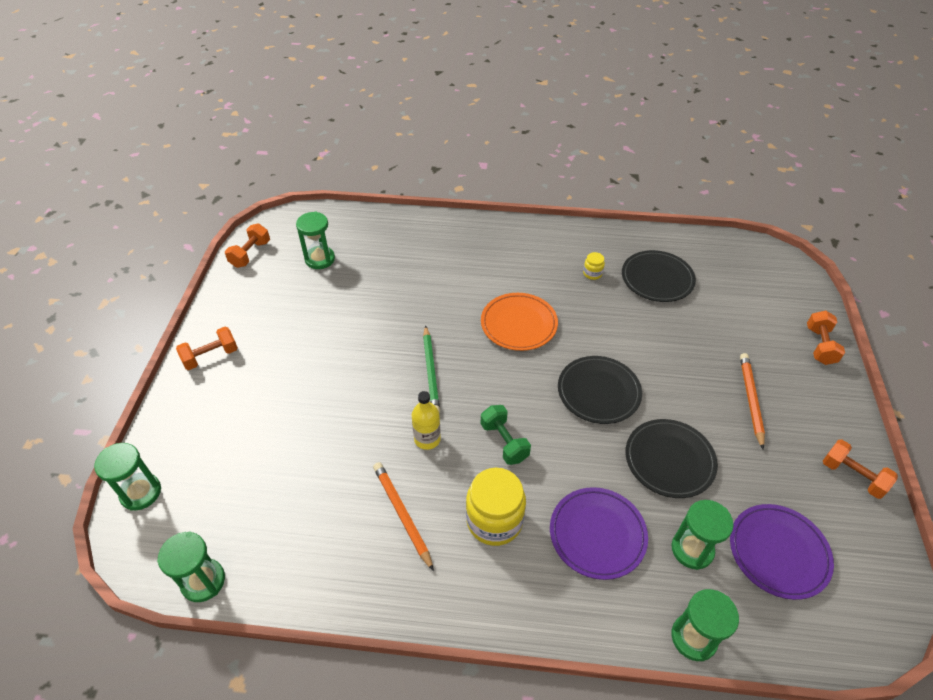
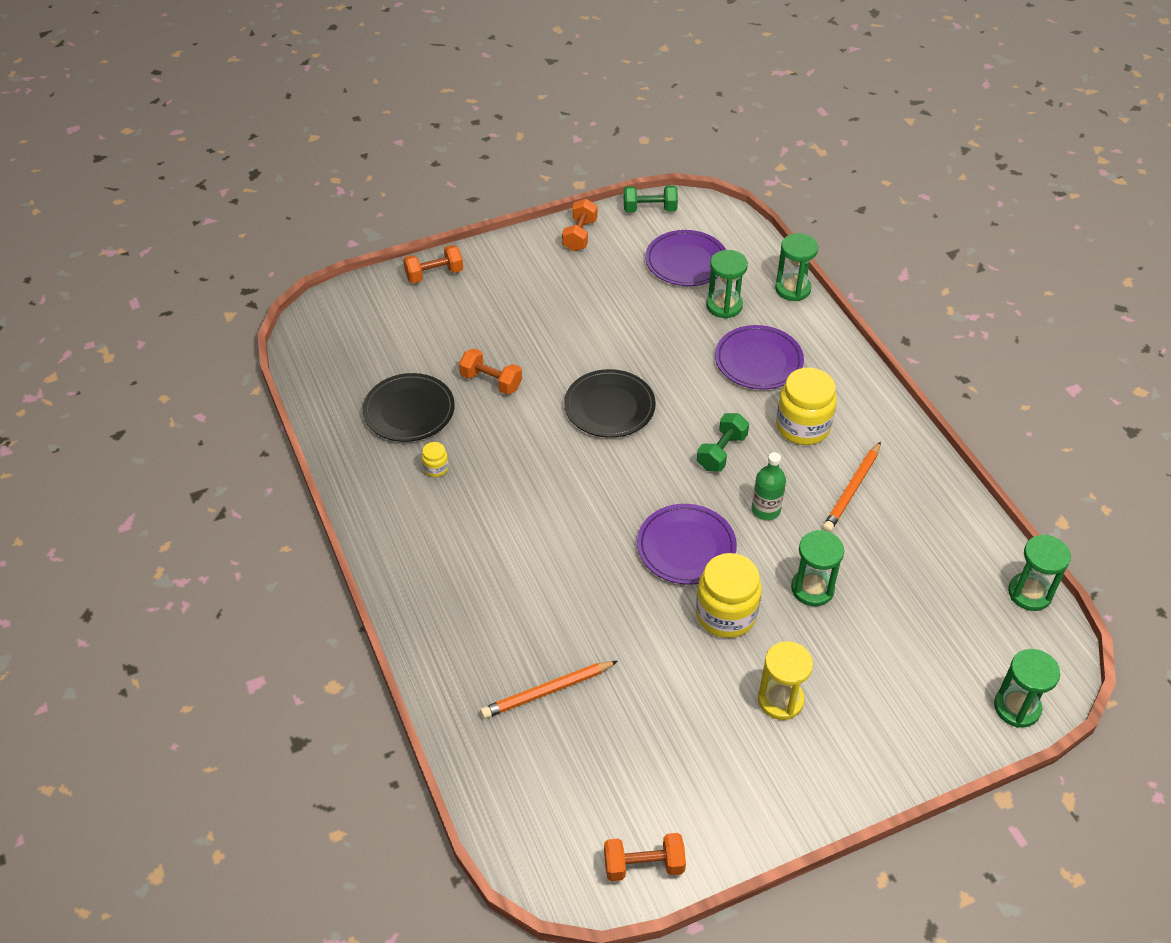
camera: 120 degrees left, 0 degrees up
(211, 356) = (831, 775): orange dumbbell -> orange dumbbell (491, 381)
(278, 359) = (780, 700): none -> yellow hourglass
(320, 259) = (595, 766): green hourglass -> green hourglass (812, 589)
(360, 365) = (726, 614): none -> yellow jar
(427, 439) = (766, 510): yellow bottle -> green bottle
(430, 372) = (686, 547): green pencil -> purple plate
(518, 324) = (563, 502): orange plate -> none
(669, 460) = (650, 339): black plate -> none
(751, 399) = (539, 305): orange pencil -> orange pencil (546, 691)
(887, 565) = (650, 209): none -> green dumbbell

